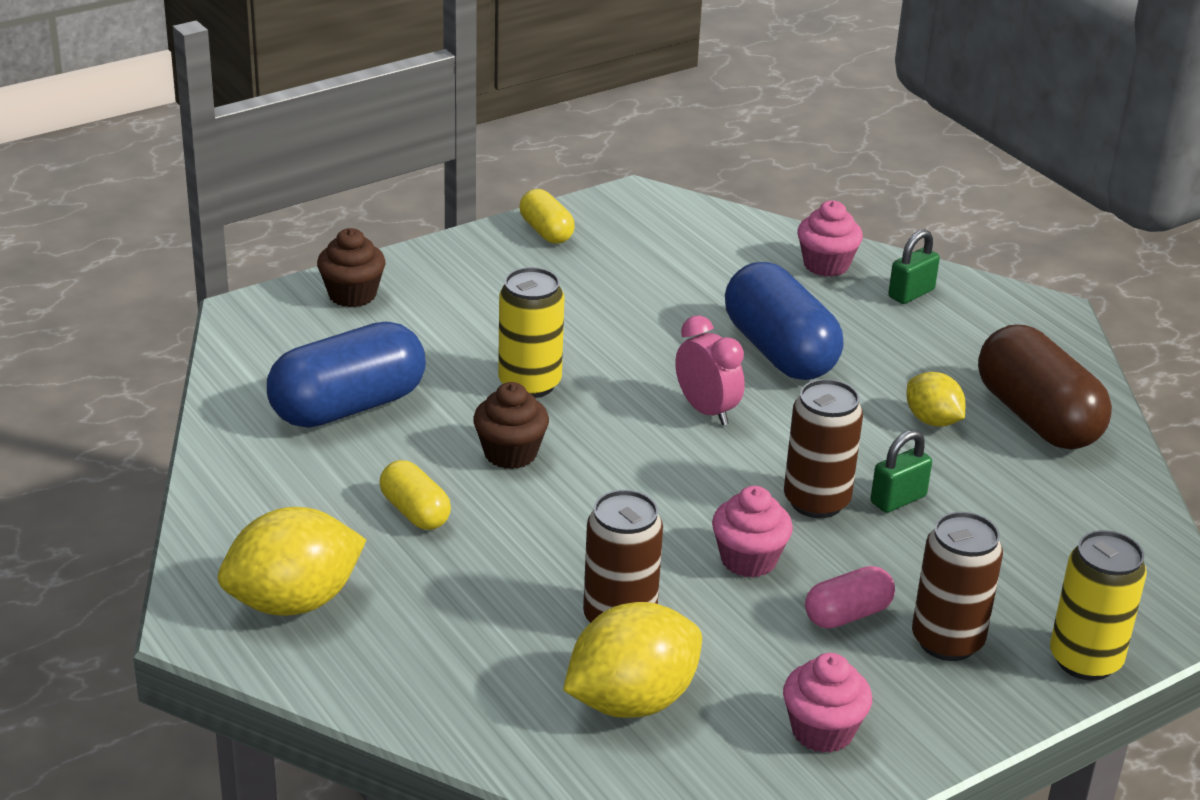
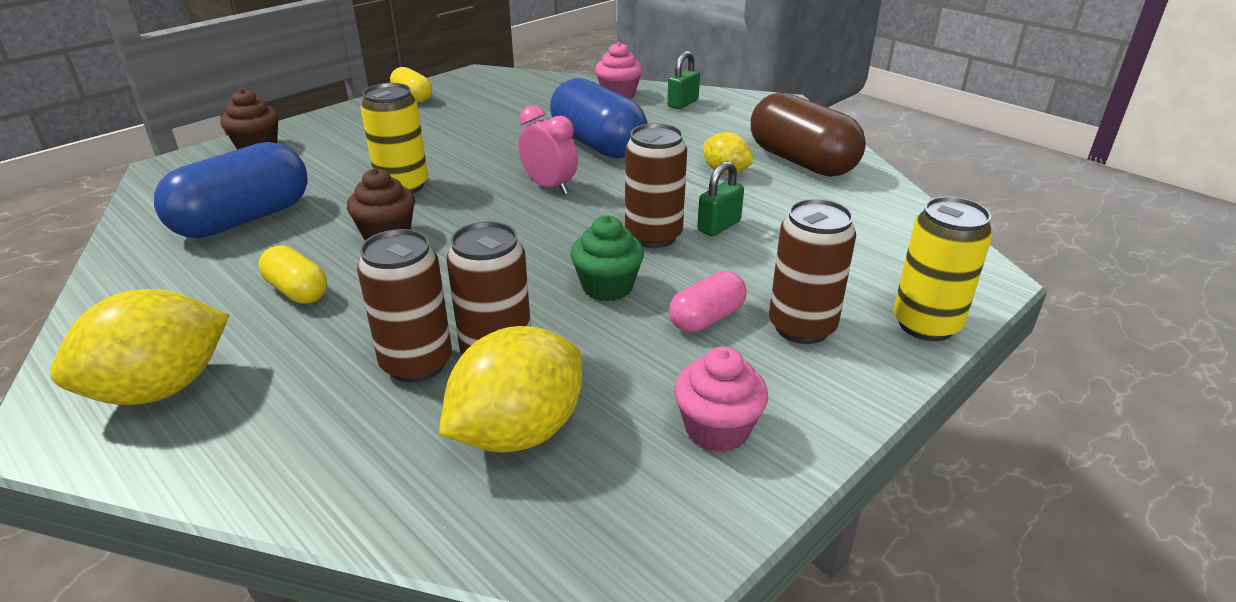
camera: 10 degrees left, 0 degrees up
(538, 616) = (416, 363): none -> brown can
(748, 559) = (607, 287): pink cupcake -> green cupcake

